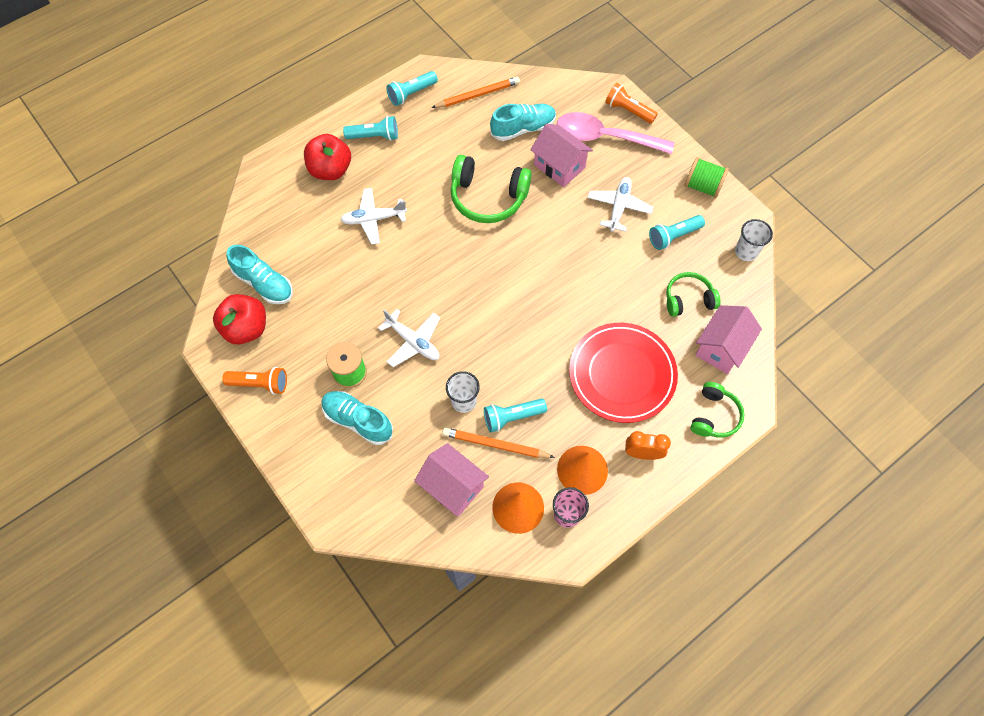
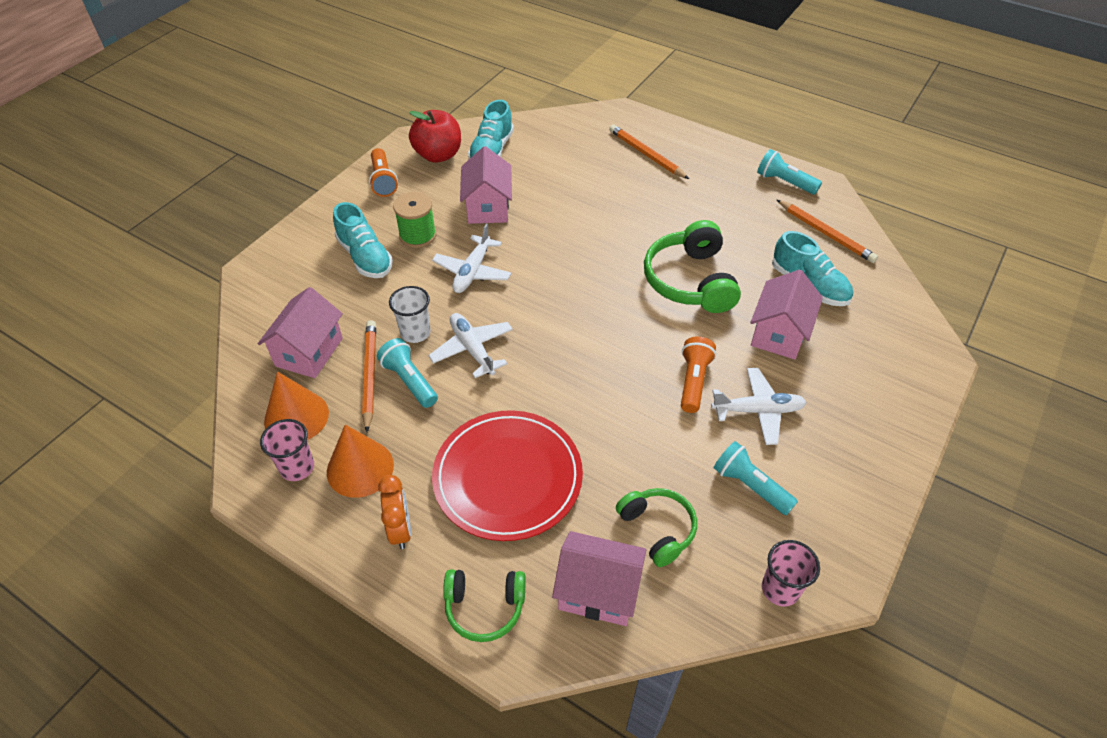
camera: 70 degrees right, 15 degrees down
(330, 170) = (646, 154): red apple -> orange pencil
(339, 308) = (488, 207): none -> pink house
(358, 421) = (365, 257): turquoise shoe -> turquoise shoe turned 135 degrees clockwise
(373, 219) = (606, 200): white plane -> white plane (472, 349)
(374, 136) = (708, 171): turquoise flashlight -> none
(605, 137) = (857, 368): pink spoon -> none
(628, 110) = (920, 382): orange flashlight -> orange flashlight (693, 381)
(702, 186) = (858, 503): green spool -> none
(746, 251) = (780, 589): white cup -> pink cup

